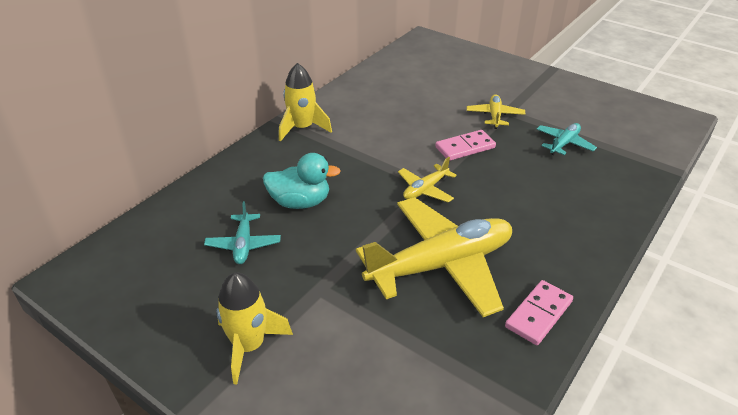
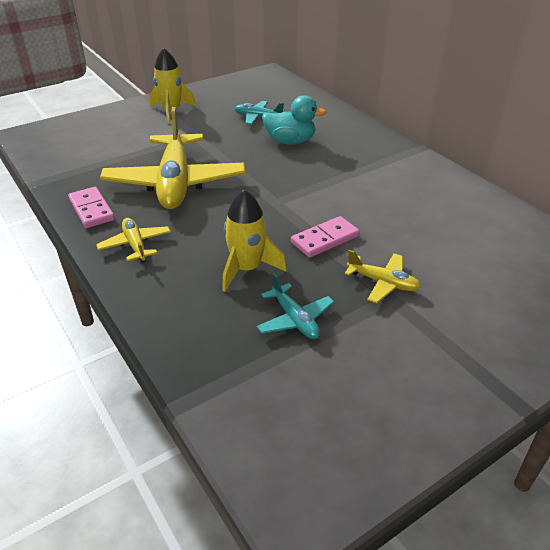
camera: 110 degrees right, 0 degrees up
(300, 202) = (290, 141): turquoise duck -> turquoise duck turned 105 degrees counterclockwise
(302, 128) = (401, 157): yellow rocket -> yellow rocket (247, 269)
(425, 189) = (270, 198): yellow plane -> yellow plane (135, 245)
(465, 147) = (325, 239): pink domino -> pink domino turned 60 degrees clockwise

